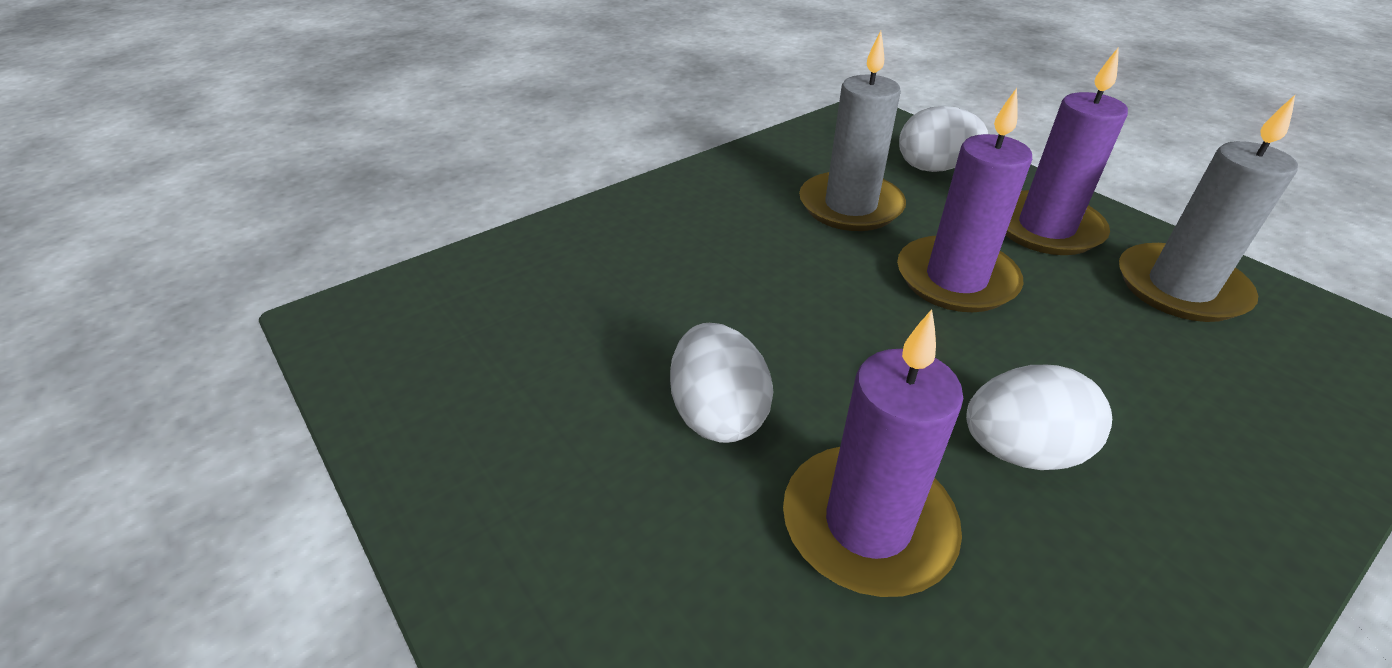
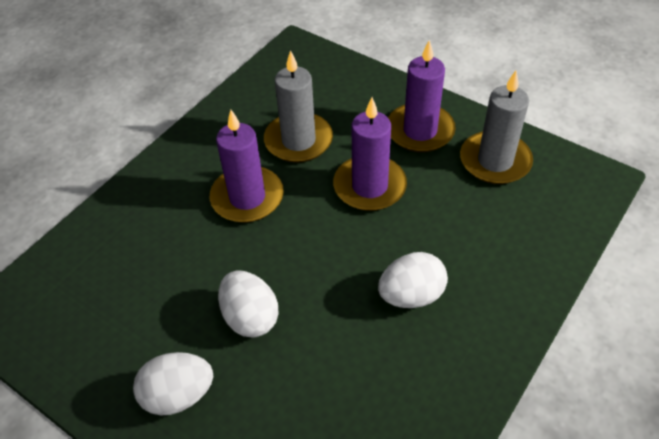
camera: 15 degrees left, 10 degrees up
(867, 524) = (340, 359): purple candle -> purple candle (247, 197)
(934, 168) = (348, 92): white egg -> white egg (178, 395)

